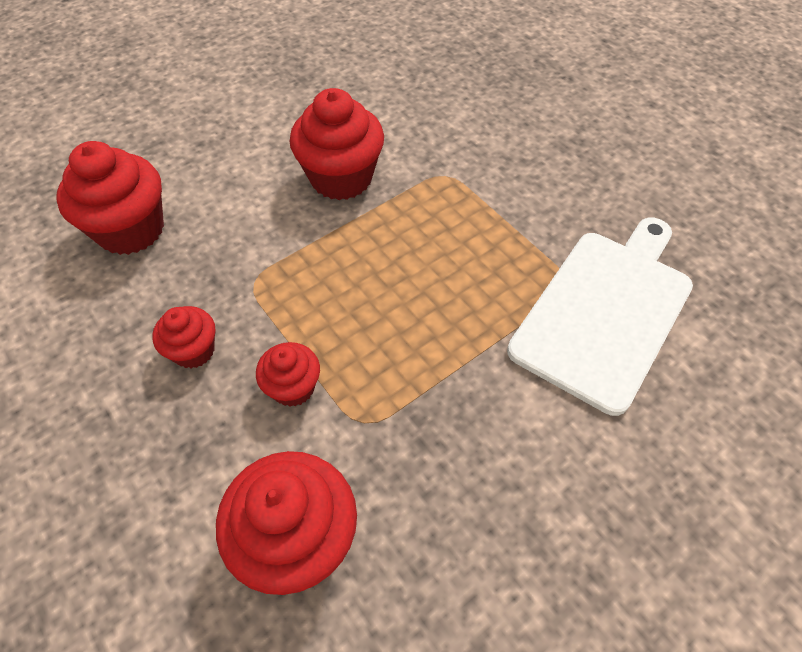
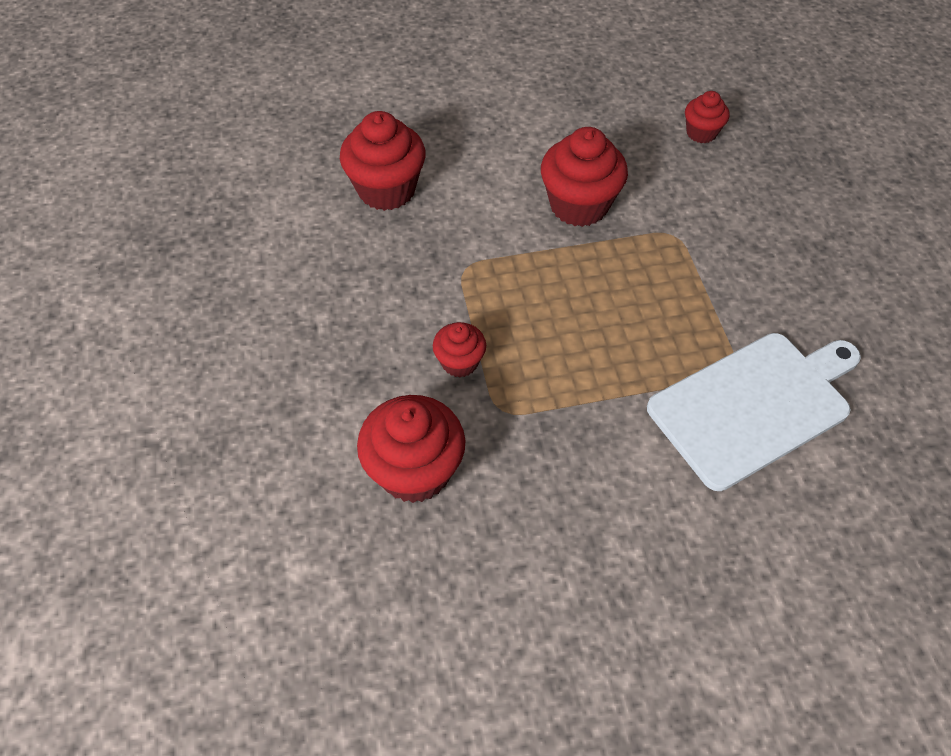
camera: 25 degrees right, 0 degrees up
(194, 350) = (396, 304): red cupcake -> red cupcake (701, 133)

